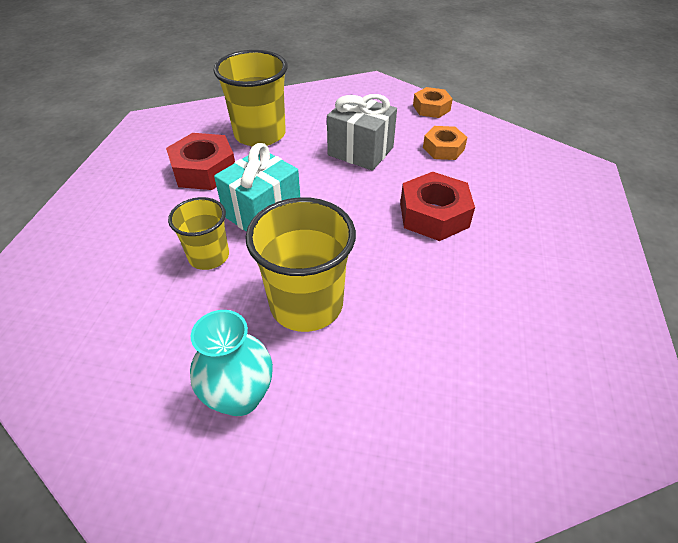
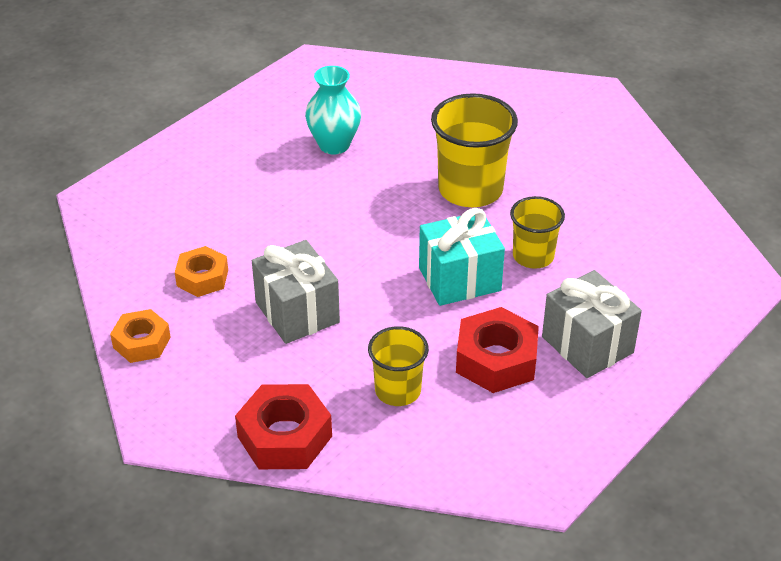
camera: 150 degrees left, 5 degrees down
(137, 202) = (587, 345): none -> grey gift
(240, 396) = (550, 156): turquoise vase -> turquoise vase (334, 145)
(260, 134) = (398, 390): yellow cup -> yellow cup, size x0.61
(434, 215) = (298, 214): red nut -> red nut (284, 436)

